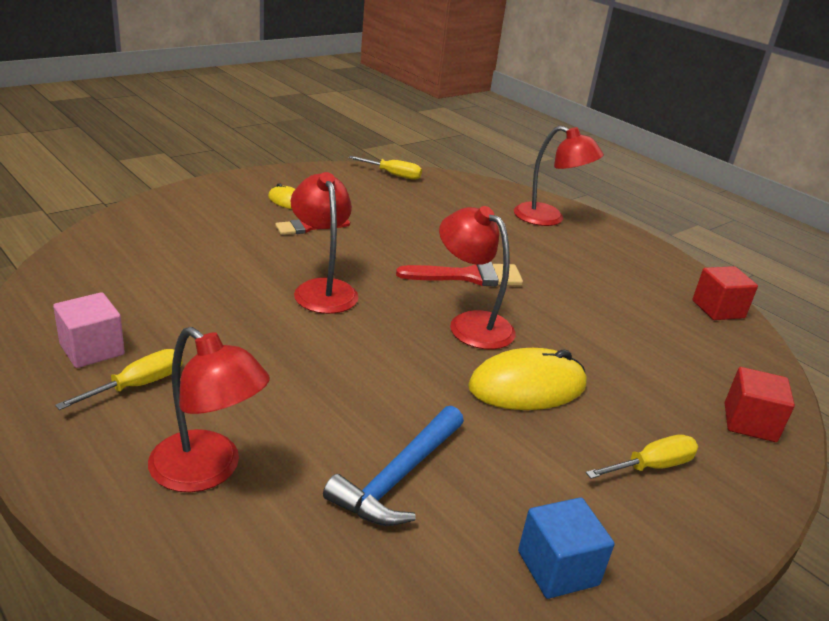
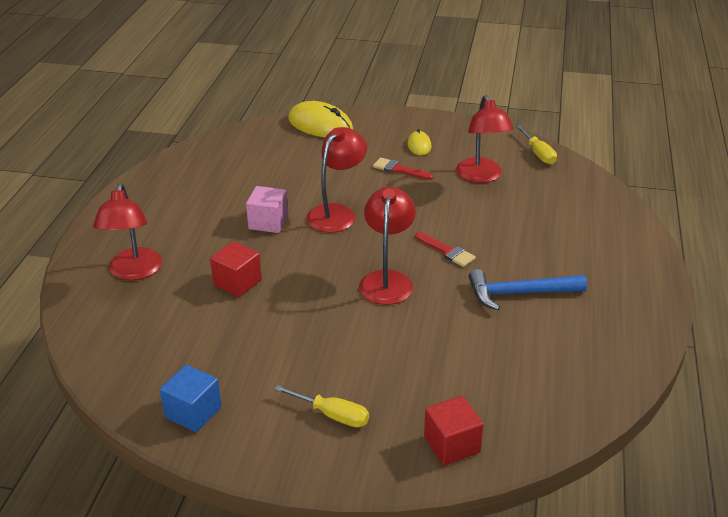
camera: 55 degrees right, 5 degrees up
(92, 349) = (177, 189): pink cube -> pink cube (268, 222)
(138, 385) = (168, 217): yellow screwdriver -> none
(398, 477) = (200, 327): blue hammer -> blue hammer (519, 293)
(469, 276) = (447, 251): red brush -> red brush, size x0.64
(527, 386) = (349, 332): yellow mouse -> yellow mouse (320, 125)
(548, 218) = (608, 241): red lamp -> red lamp (481, 176)
(718, 309) = (608, 378): red cube -> red cube (237, 282)

